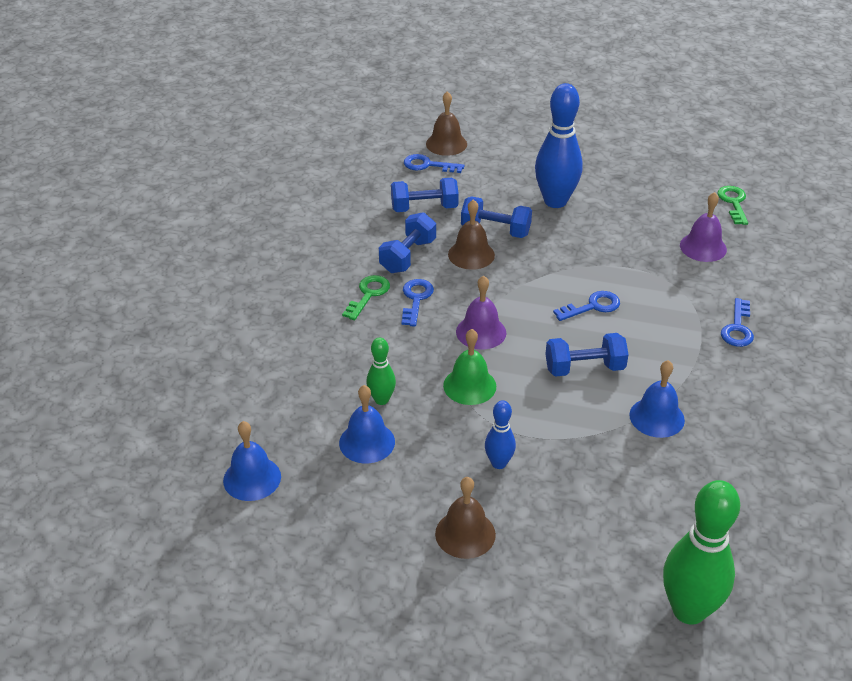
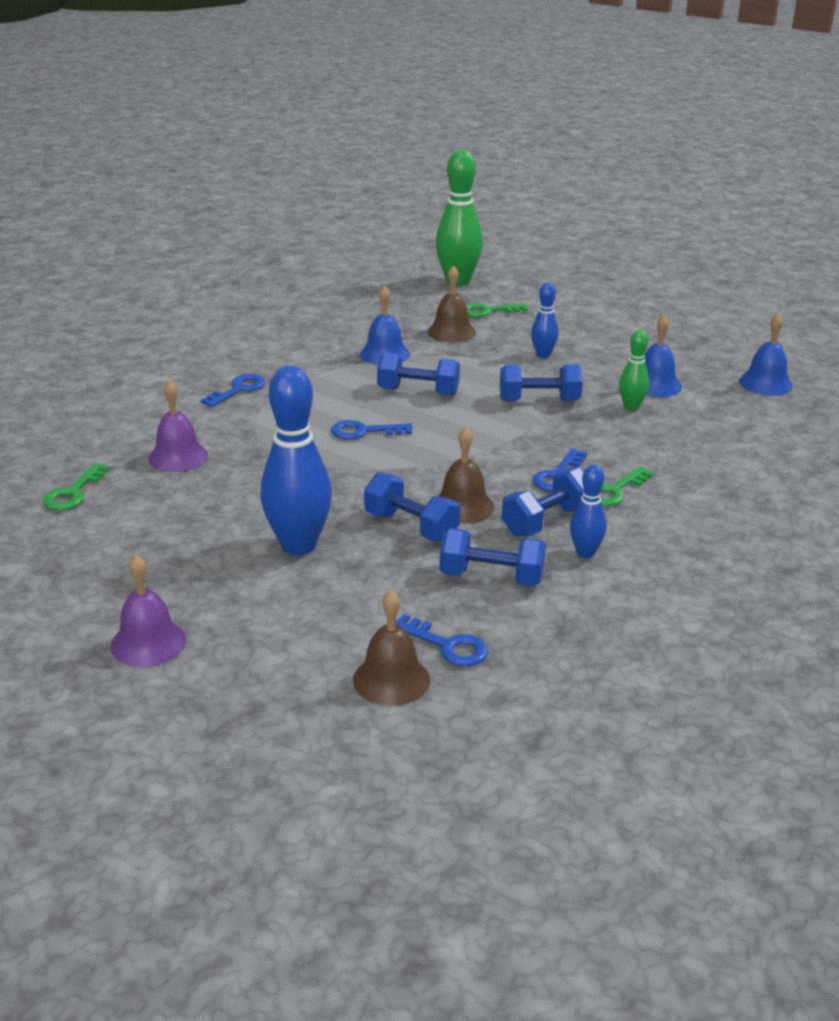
camera: 160 degrees left, 10 degrees down
(372, 238) = (585, 553): none -> blue bowling pin
(465, 534) = (592, 330): brown bell -> brown bell (451, 332)
(469, 386) = (539, 400): green bell -> blue dumbbell
(481, 332) = (501, 435): purple bell -> purple bell (148, 642)
(605, 540) = (488, 311): none -> green key

